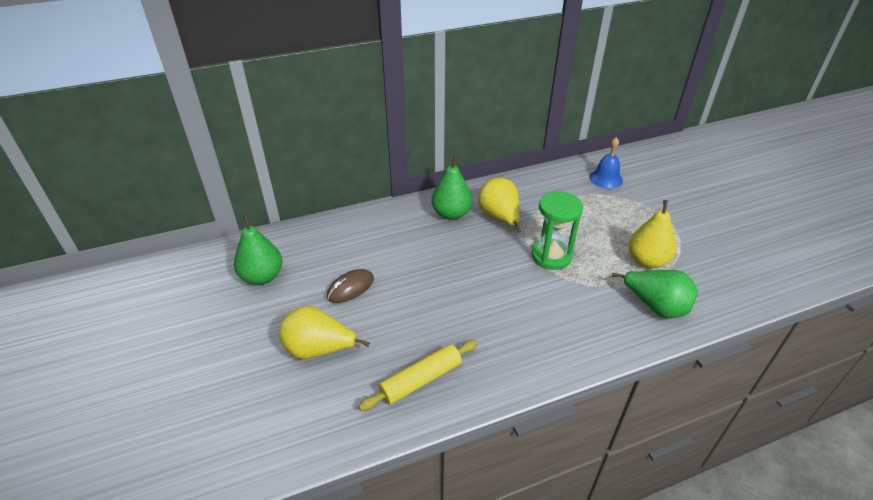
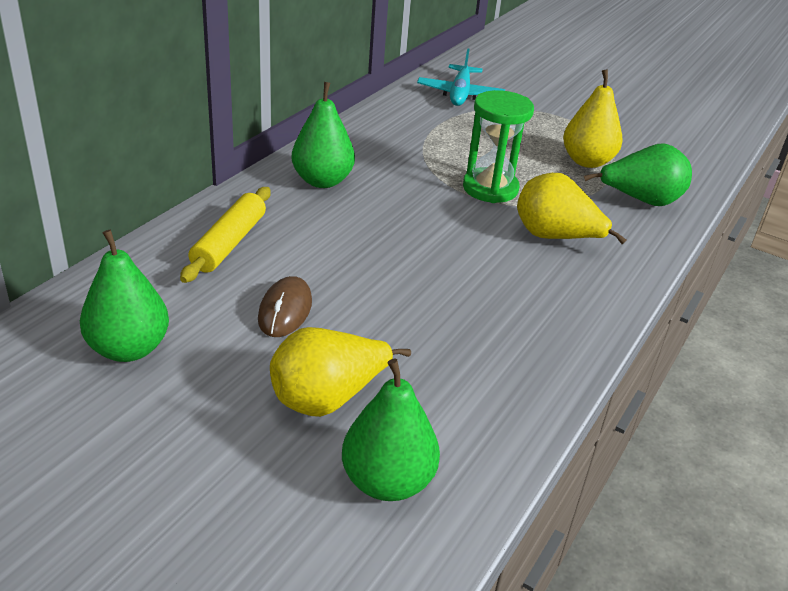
camera: 40 degrees left, 5 degrees down
(299, 412) = (387, 481): none -> green pear
(421, 380) = (495, 371): yellow rolling pin -> yellow rolling pin (229, 243)
(499, 217) = (387, 167): yellow pear -> yellow pear (555, 237)
(606, 179) = (460, 94): blue bell -> turquoise plane

